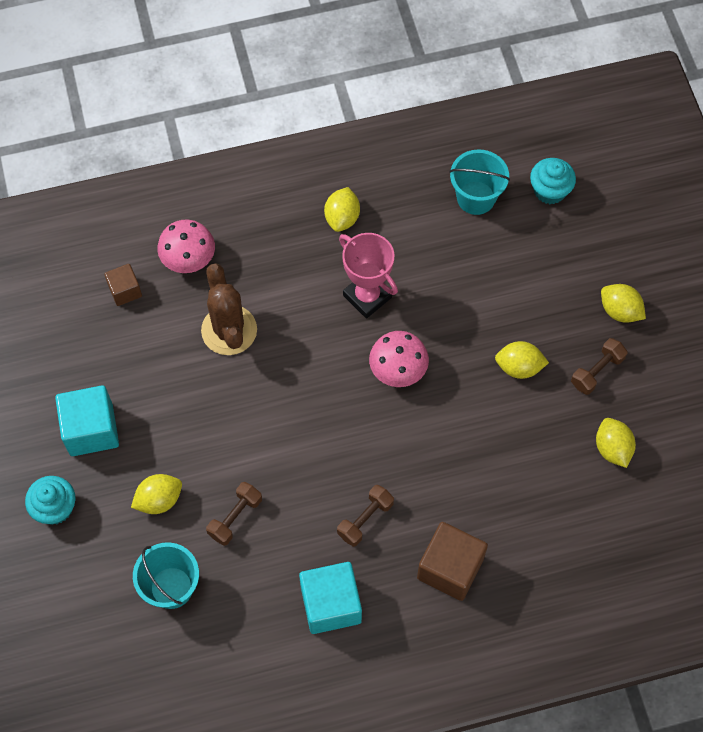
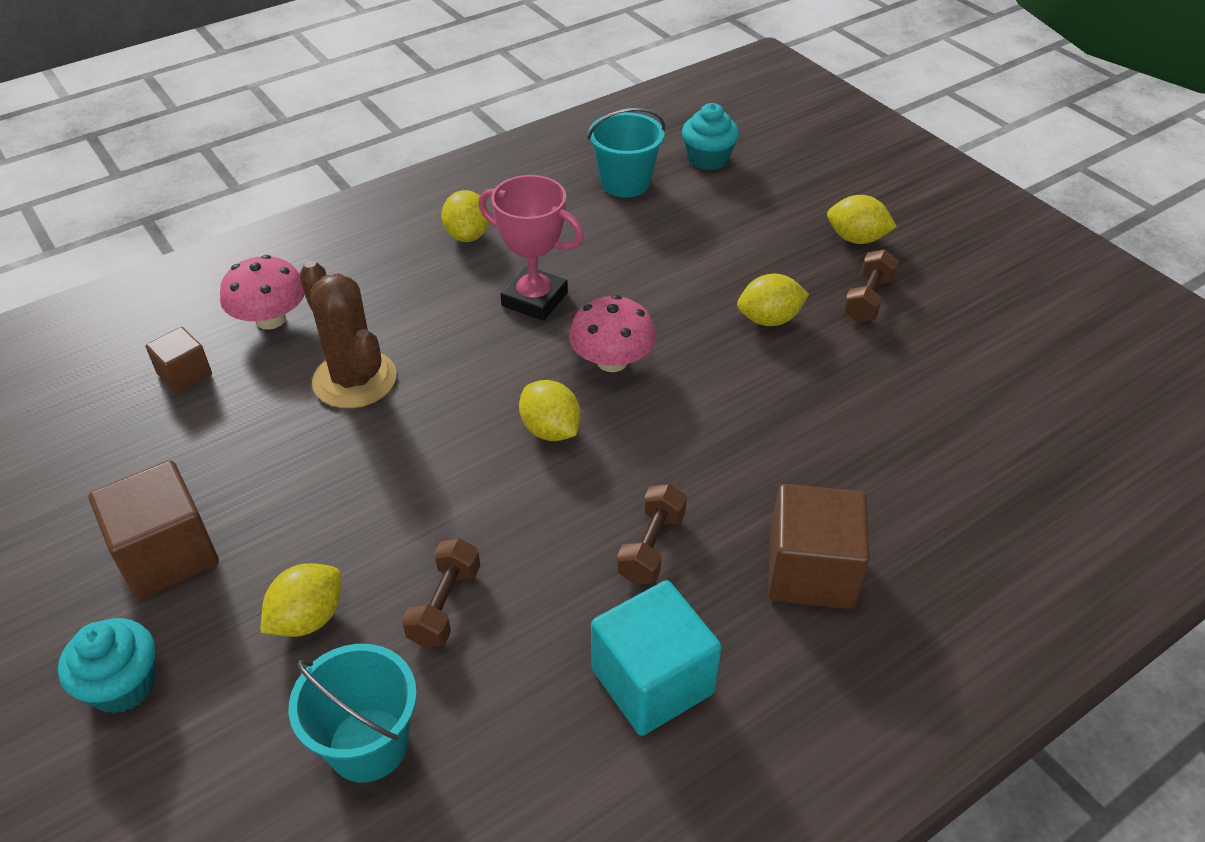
camera: 20 degrees left, 20 degrees down
(91, 430) = (167, 555): turquoise cube -> brown cube
(612, 448) = (940, 369): yellow lemon -> yellow lemon (550, 430)

